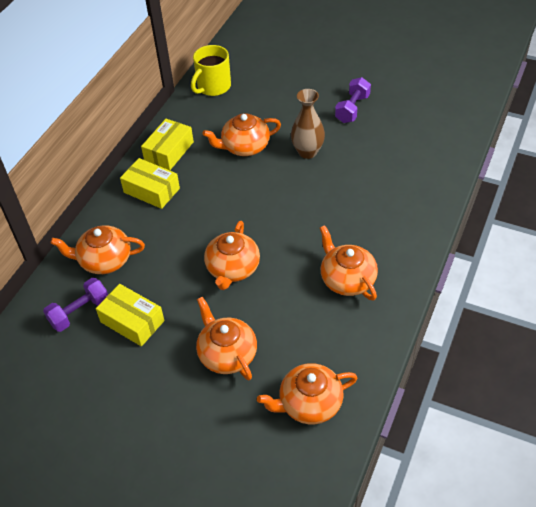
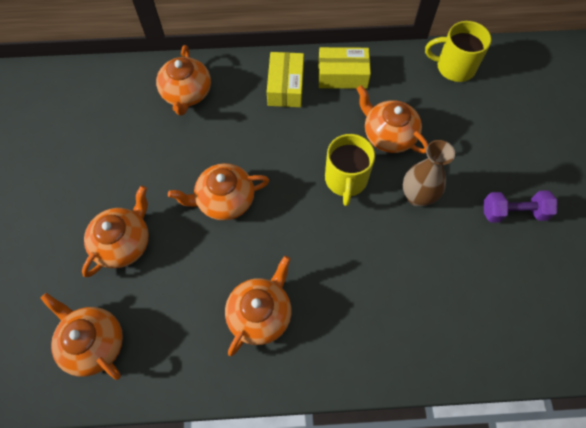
camera: 60 degrees right, 15 degrees up
(79, 312) = (123, 105): purple dumbbell -> none
(104, 260) = (186, 93): orange teapot -> orange teapot turned 150 degrees counterclockwise
(132, 321) = (130, 149): yellow box -> none
(266, 186) = (346, 180): none -> yellow mug

